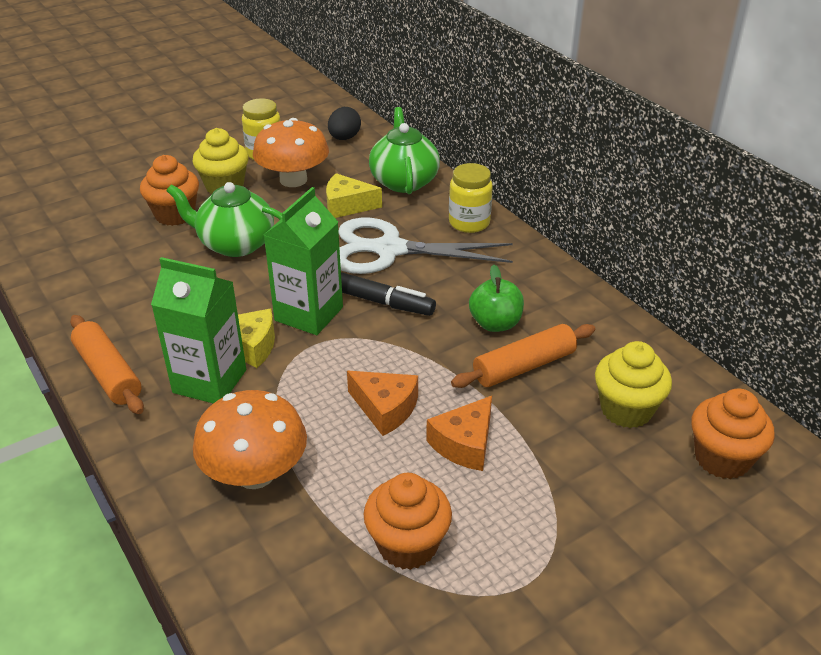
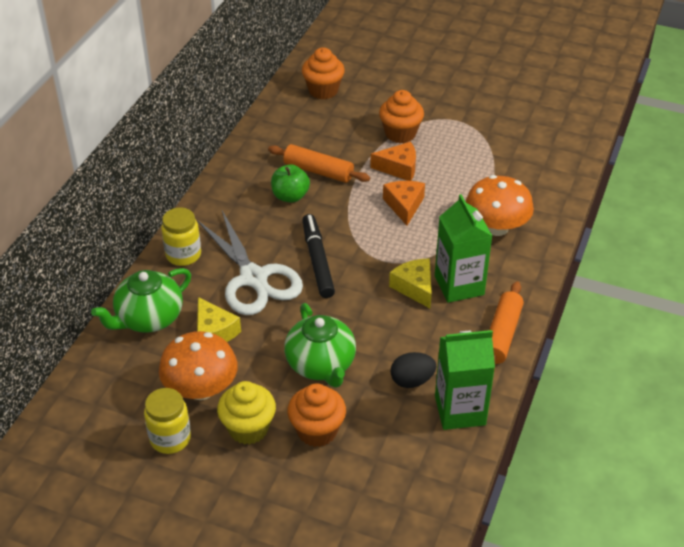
camera: 125 degrees left, 5 degrees up
(309, 314) = (359, 279): green carton -> green carton (460, 410)
(344, 138) = (99, 398): black egg -> black egg (412, 381)
(407, 545) = (477, 159): orange cupcake -> orange cupcake (400, 134)
(626, 410) = (318, 127): yellow cupcake -> none

